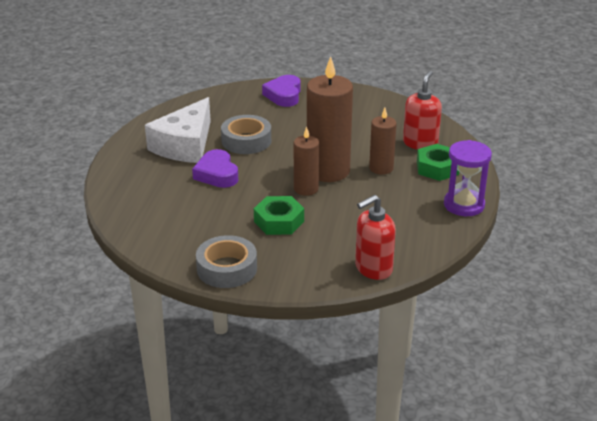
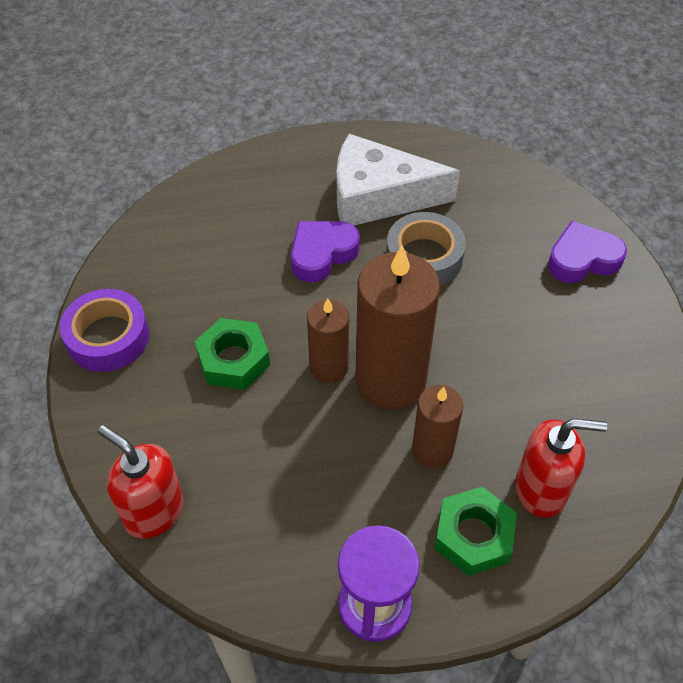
camera: 70 degrees right, 20 degrees up
(227, 268) = (108, 337): grey tape -> purple tape

